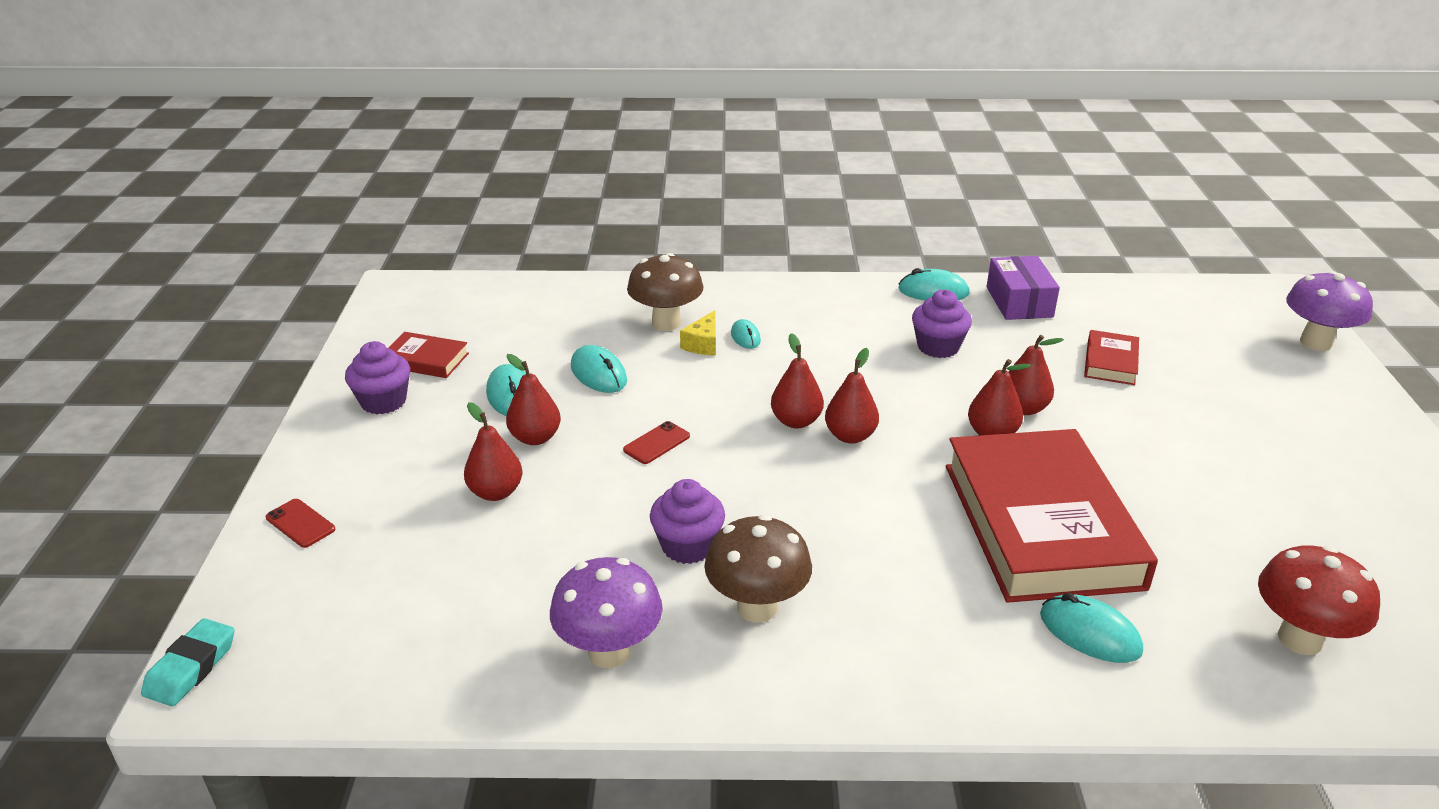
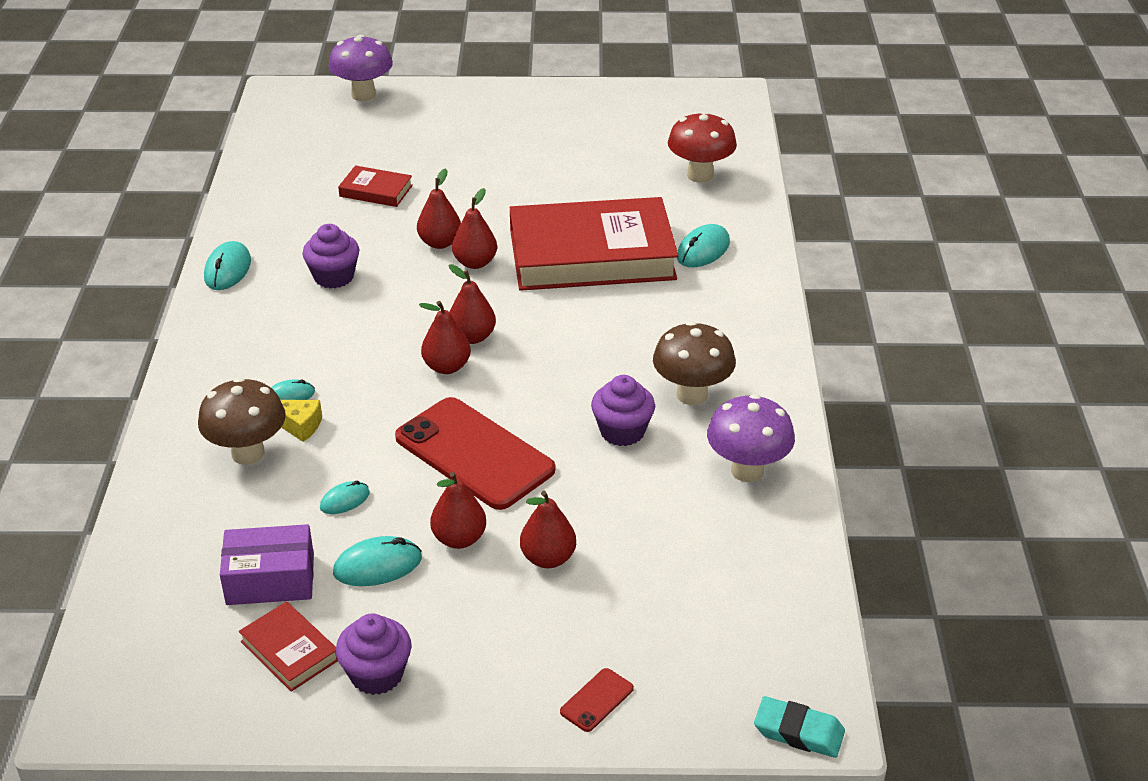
camera: 90 degrees left, 5 degrees up
(426, 360) = (290, 650): red book -> red book turned 60 degrees counterclockwise
(598, 374) = (345, 500): turquoise mouse -> turquoise mouse, size x0.63
(657, 443) = (474, 453): red phone -> red phone, size x2.49
(1019, 302) = (262, 223): purple box -> purple box (270, 579)

